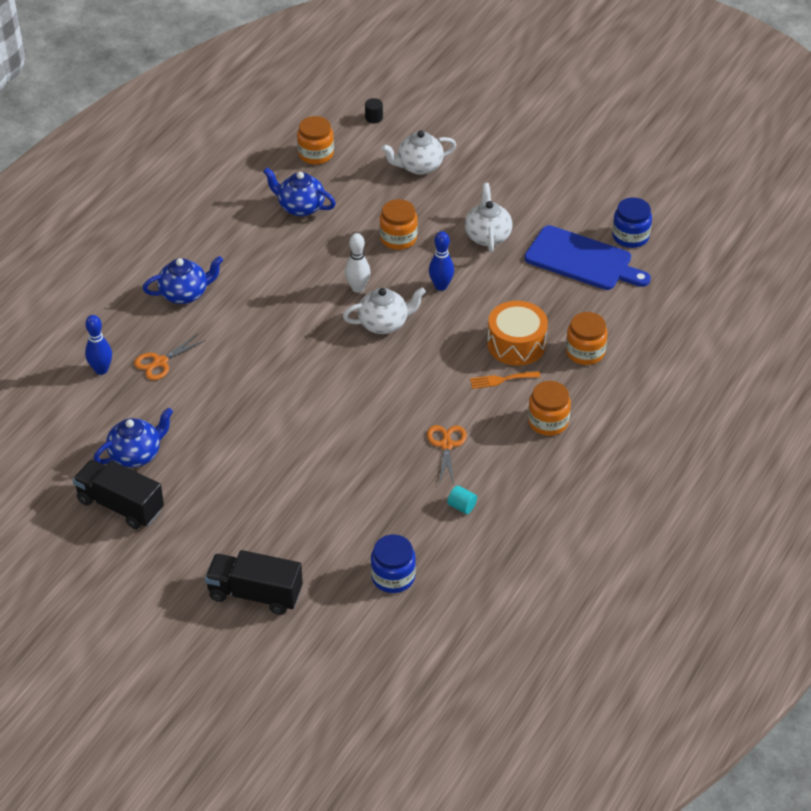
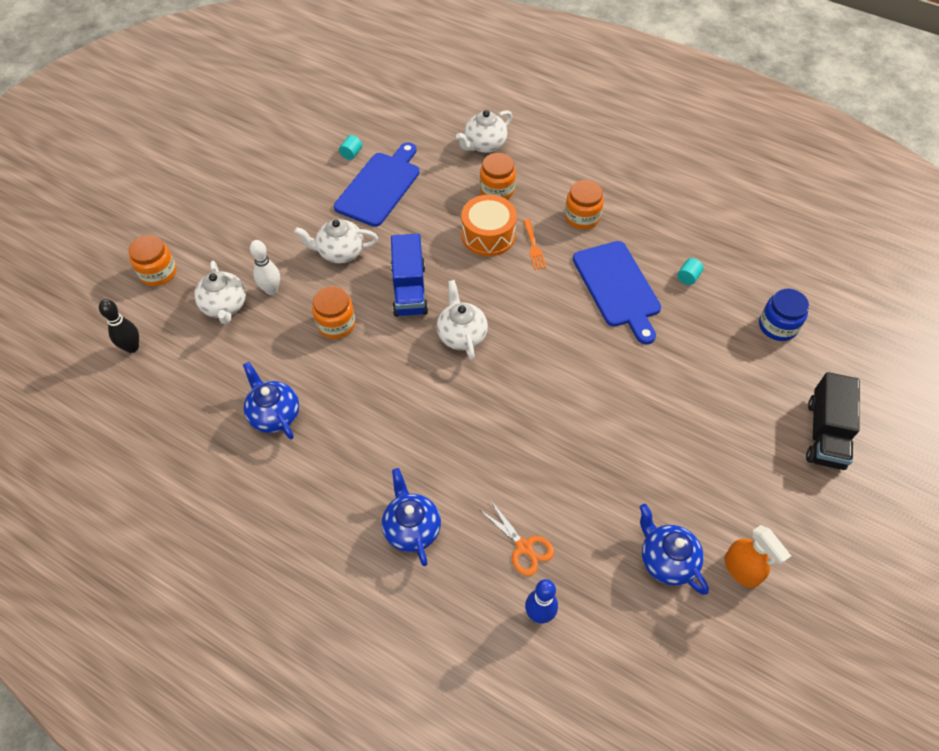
camera: 90 degrees left, 10 degrees up
(120, 505) = (741, 570): black truck -> orange spray bottle
(300, 207) = (274, 415): blue teapot -> blue teapot turned 120 degrees clockwise
(316, 154) = (184, 402): orange jar -> orange jar (158, 273)
(358, 288) = (409, 358): white bowling pin -> white bowling pin (271, 290)
(374, 118) = (132, 347): black cylinder -> black bowling pin
(441, 286) = (409, 289): blue bowling pin -> blue truck
(446, 445) = (618, 287): orange scissors -> blue cutting board
(630, 236) = (351, 154): blue jar -> turquoise cylinder
(657, 342) = (484, 145): none -> white teapot

